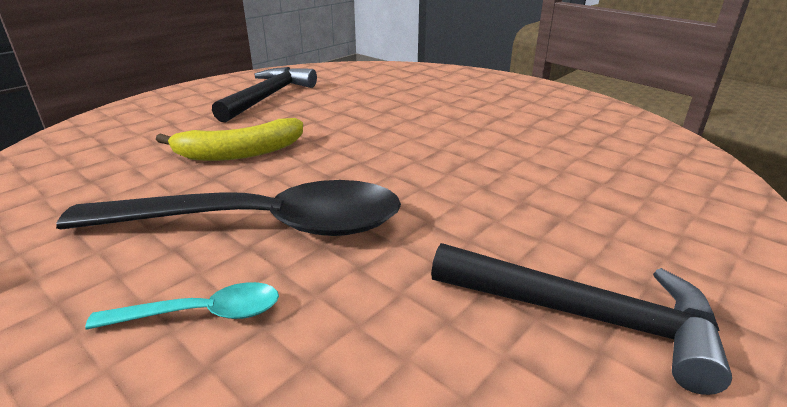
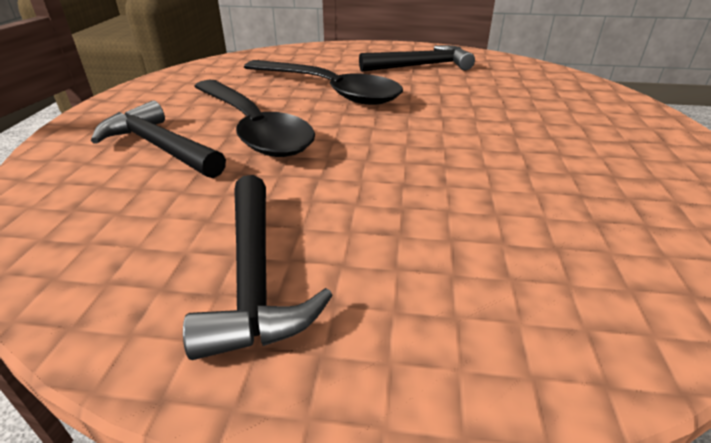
camera: 55 degrees right, 5 degrees up
(202, 314) = (160, 147): turquoise spoon -> black hammer
(240, 153) = (328, 91): yellow banana -> black spoon

